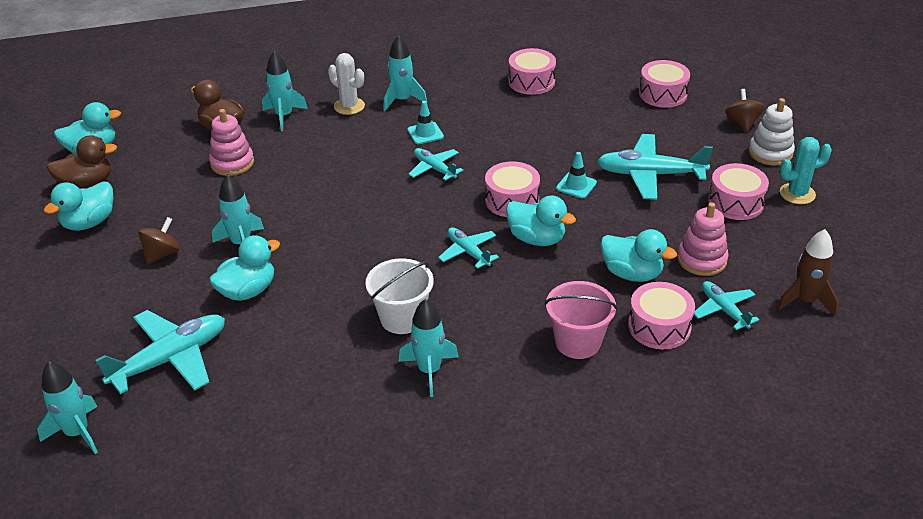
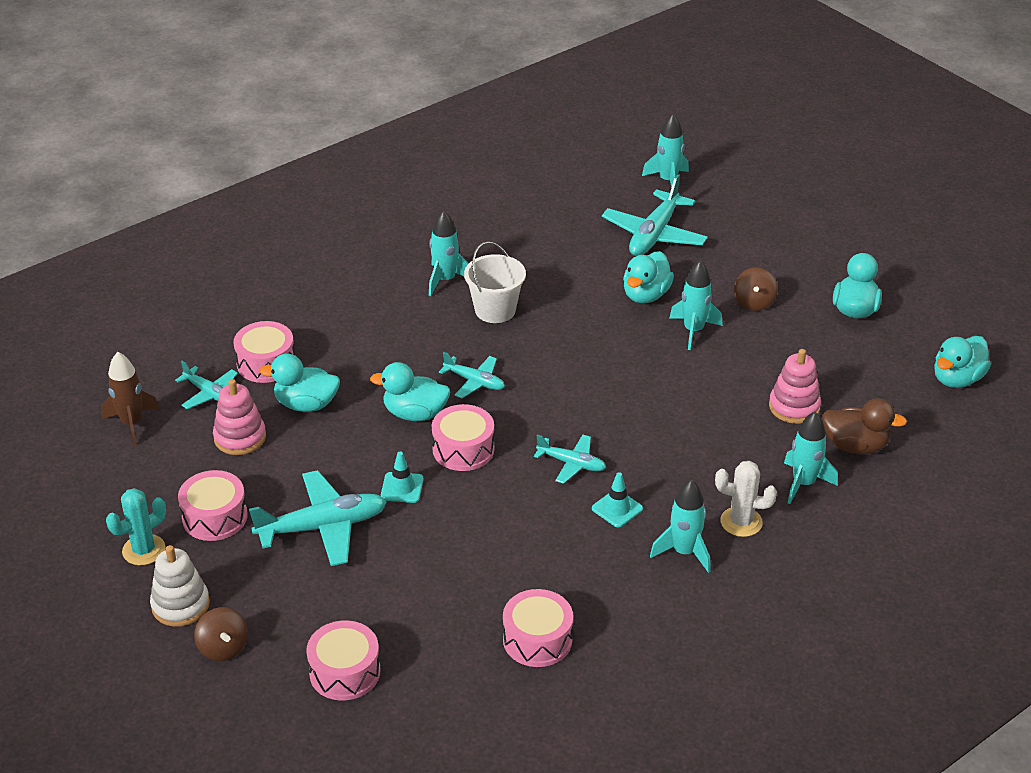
camera: 155 degrees right, 0 degrees up
(87, 184) = (909, 343): brown duck -> none
(577, 342) = (334, 332): pink bucket -> none

